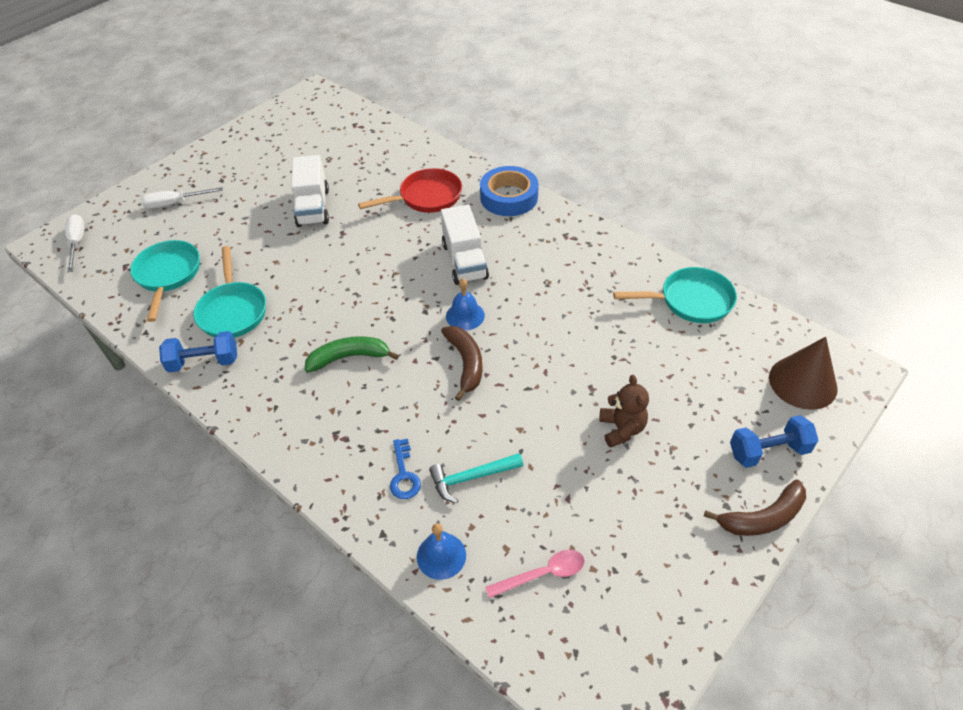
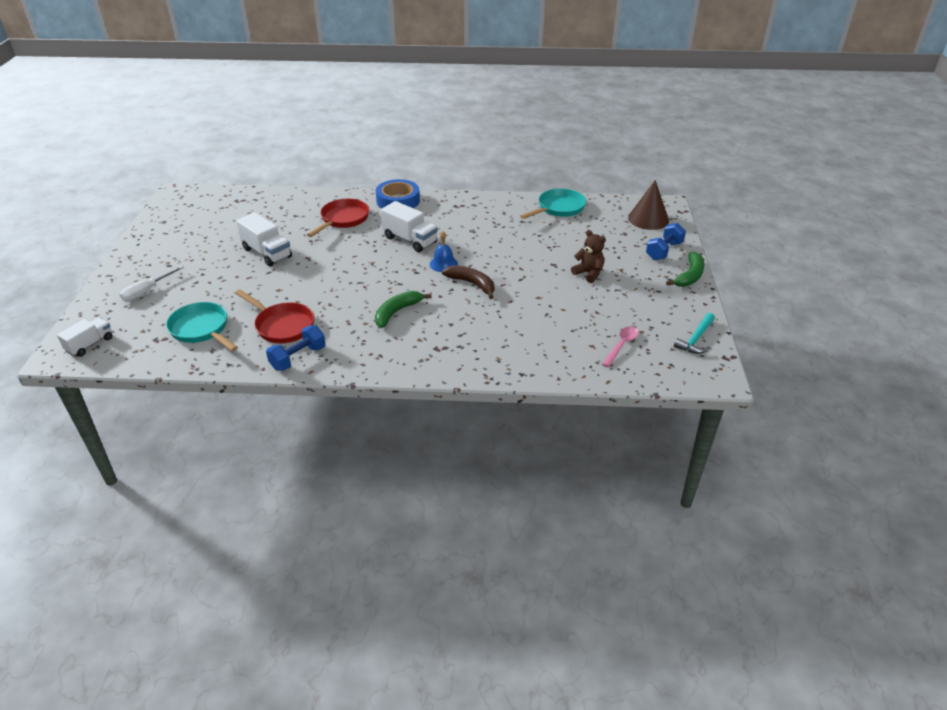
camera: 40 degrees left, 10 degrees down
(77, 243) = (90, 344): white screwdriver -> white truck
(233, 311) = (282, 325): turquoise pan -> red pan
(404, 475) = (500, 345): blue key -> none
(441, 555) = (564, 365): blue bell -> none
(471, 478) = (539, 328): turquoise hammer -> turquoise hammer (696, 339)
(762, 517) = (689, 276): brown banana -> green banana

